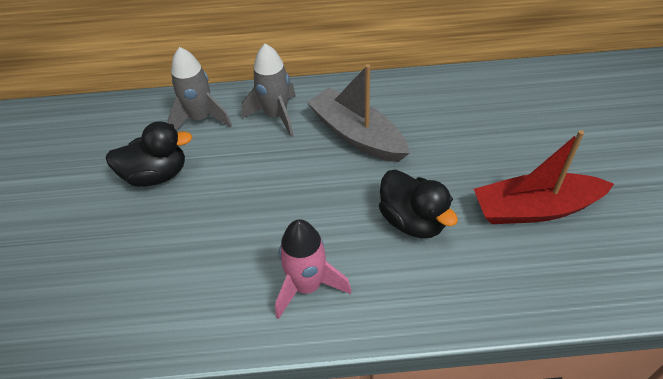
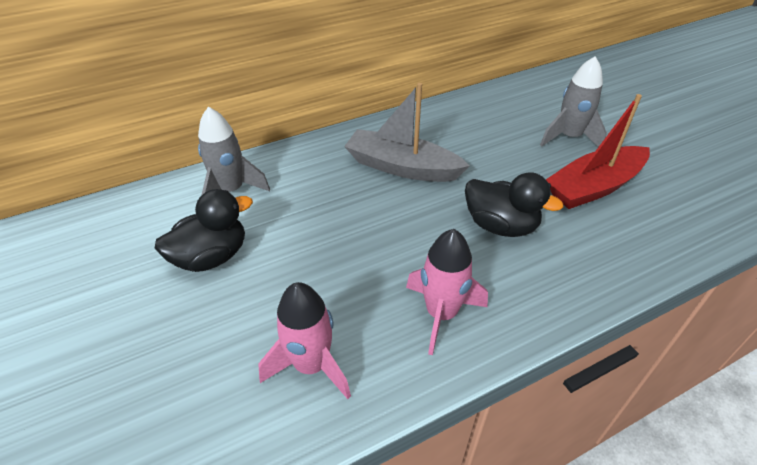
camera: 25 degrees left, 5 degrees down
(181, 292) = (311, 365): none -> pink rocket
(276, 116) = (311, 169): grey rocket -> grey rocket (569, 137)

